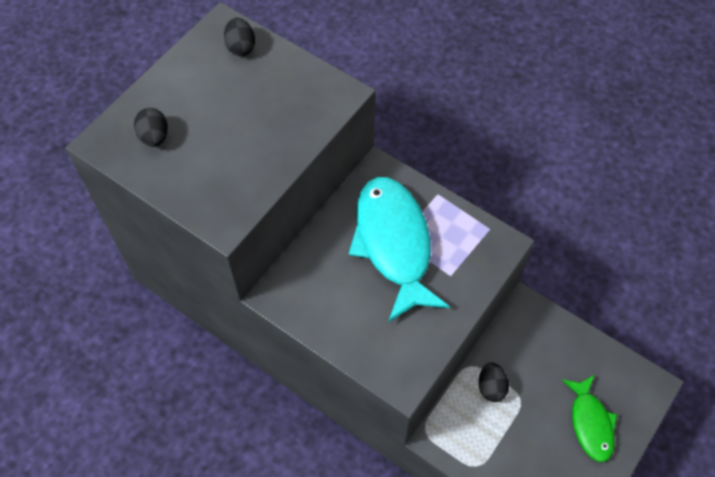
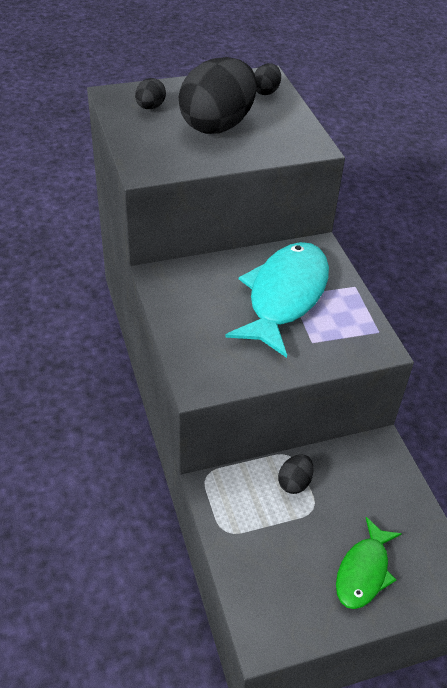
camera: 35 degrees right, 15 degrees down
(237, 121) = (217, 125): none -> black egg

